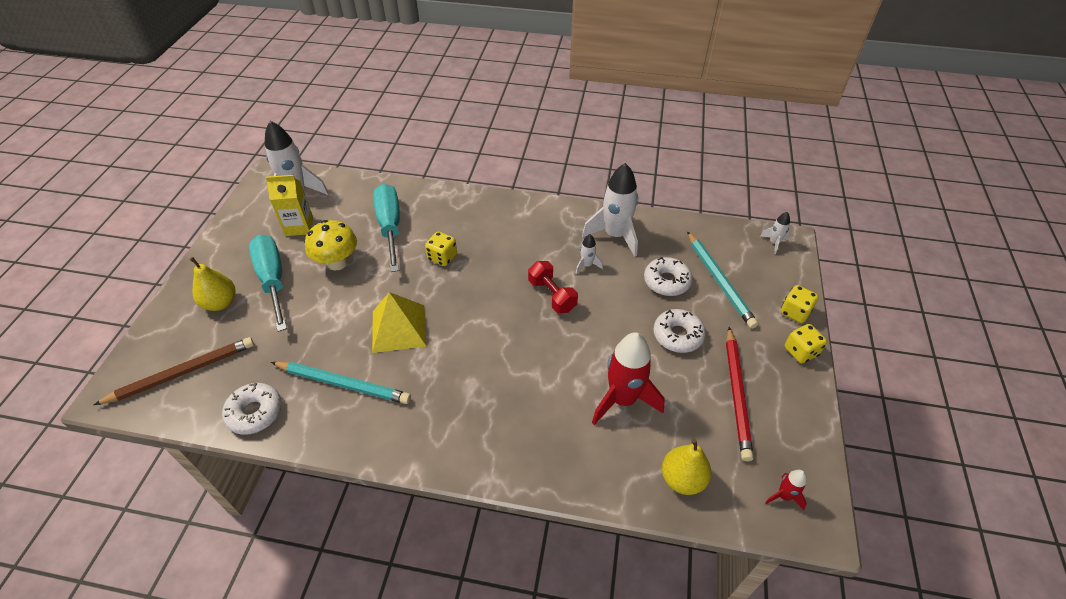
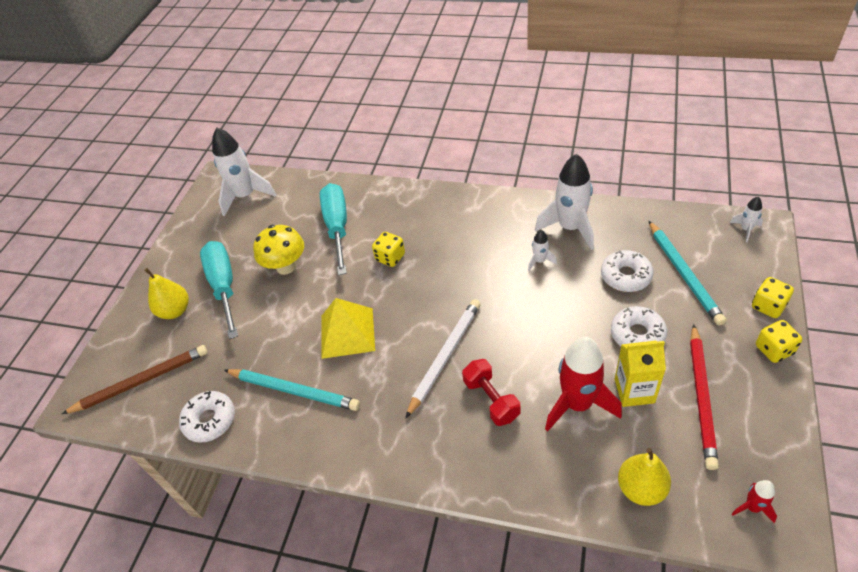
camera: 10 degrees right, 0 degrees up
(299, 226) = (248, 230): yellow carton -> yellow carton (634, 391)
(495, 353) = (445, 357): none -> white pencil
(552, 295) = (503, 294): red dumbbell -> red dumbbell (491, 400)

